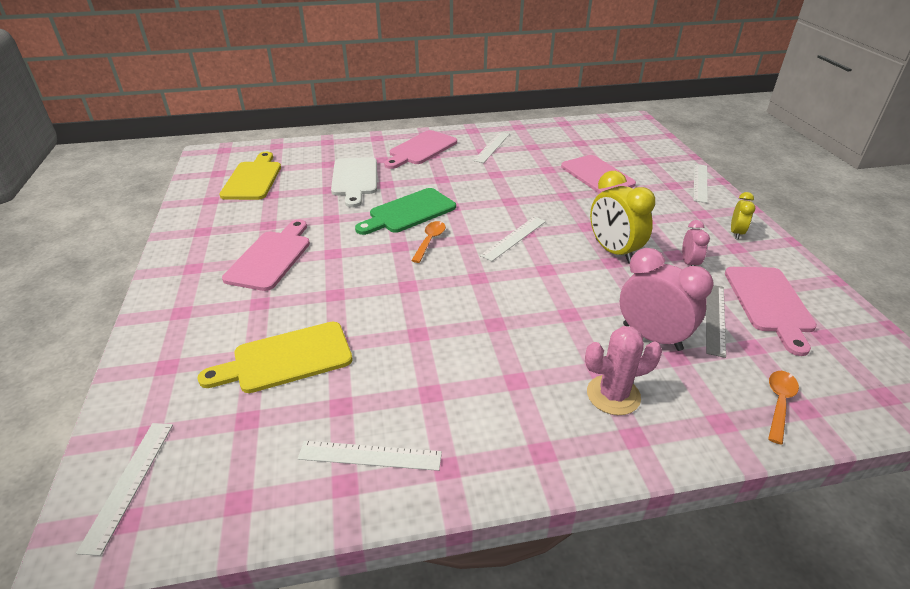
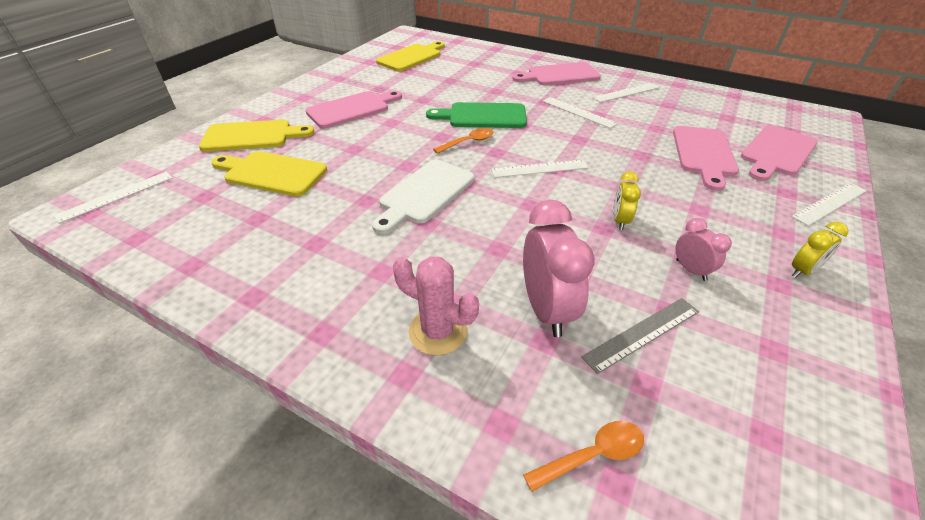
camera: 40 degrees right, 5 degrees up
(198, 335) = (252, 136): none -> yellow cutting board
(355, 179) = (477, 79): white cutting board -> white cutting board (424, 194)
(370, 455) = (226, 258): white ruler -> white ruler (578, 112)
(613, 251) = (619, 220): yellow clock -> yellow clock, size x0.54
(689, 263) = (691, 270): pink clock -> pink clock turned 75 degrees counterclockwise
(769, 303) = (738, 358): pink cutting board -> pink cutting board (776, 152)

